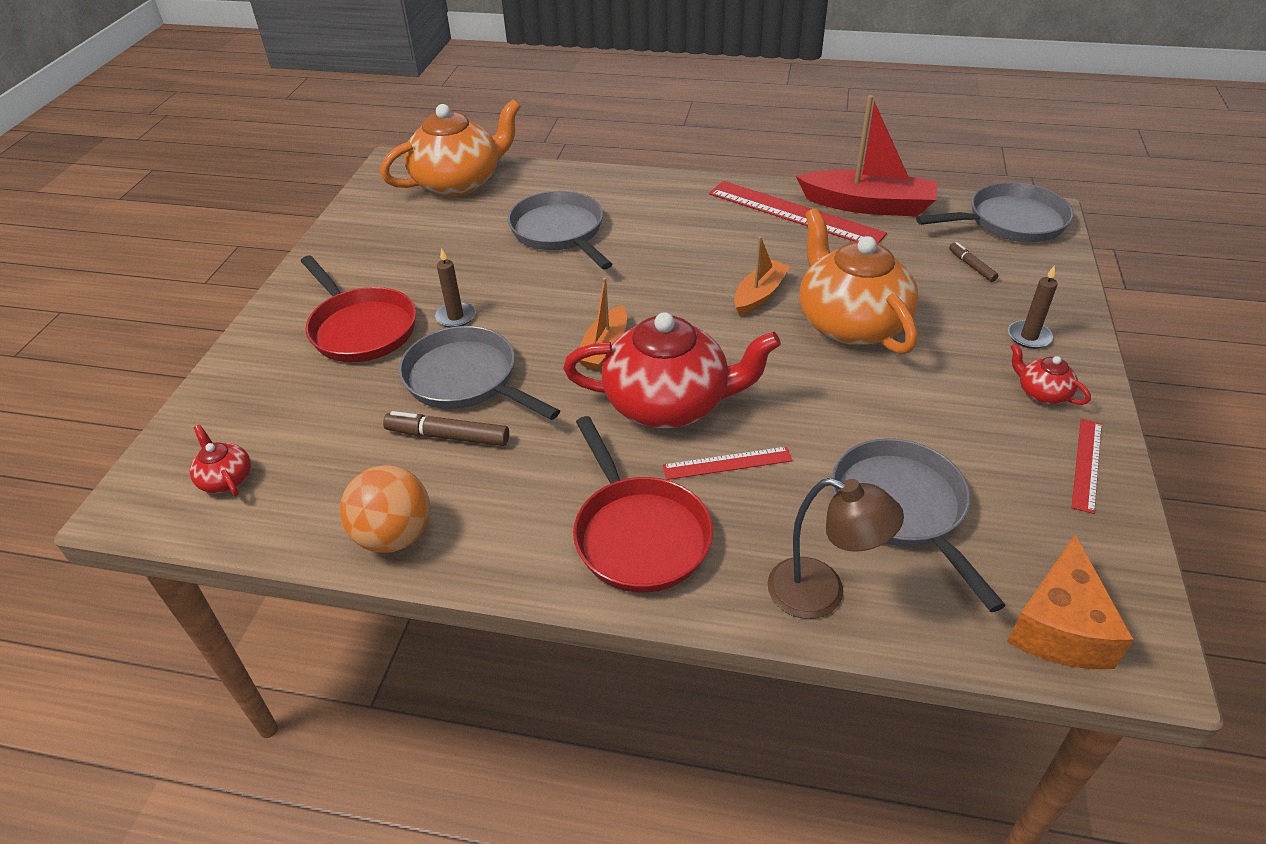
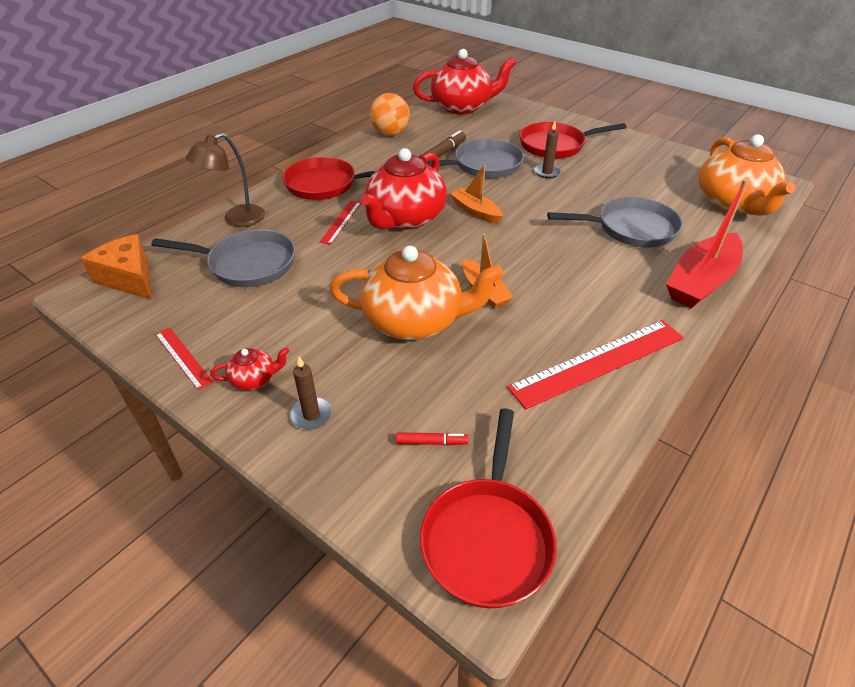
camera: 115 degrees right, 0 degrees up
(226, 479) = (462, 107): red teapot -> red teapot, size x2.32
(868, 205) = (589, 425): red boat -> red boat (701, 281)
(971, 266) = (431, 442): brown marker -> red marker
(1010, 222) = (487, 538): grey pan -> red pan

